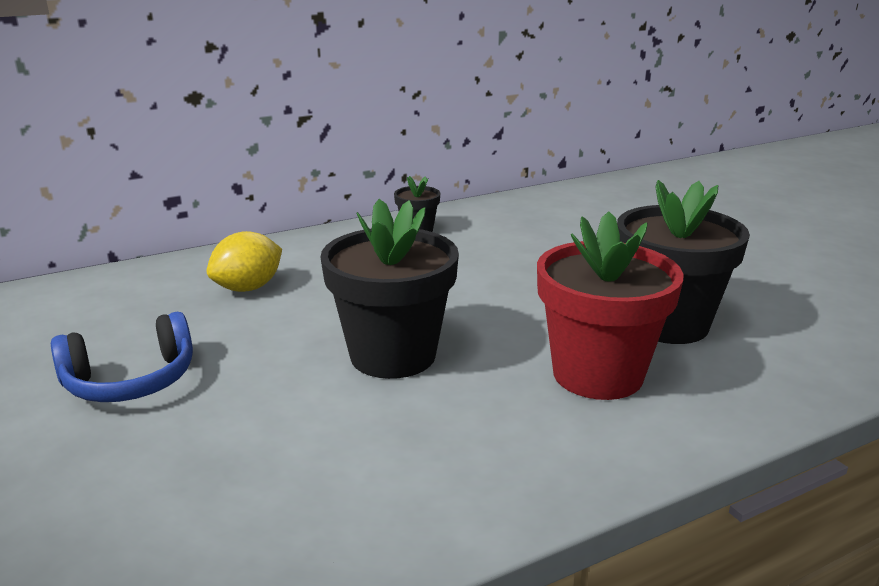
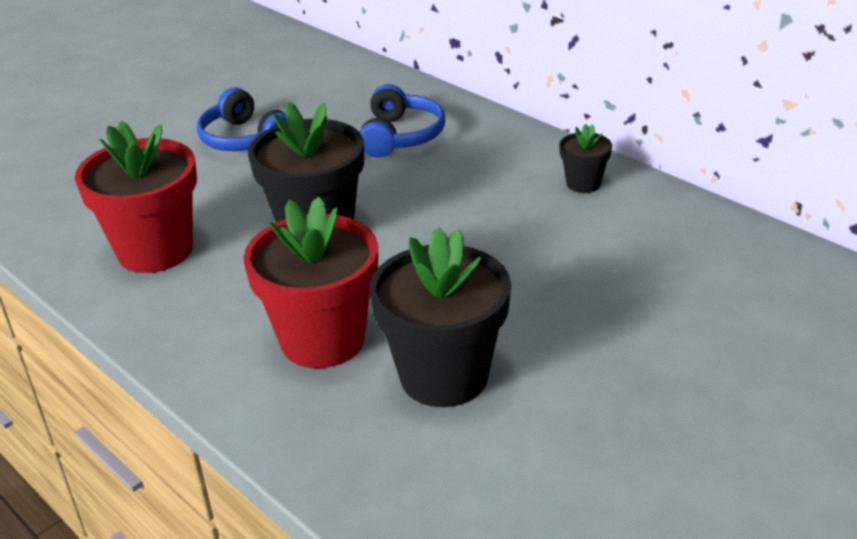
camera: 75 degrees right, 10 degrees up
(248, 288) = (400, 136): yellow lemon -> blue headphones
(351, 477) = (155, 250): none -> red flower pot

